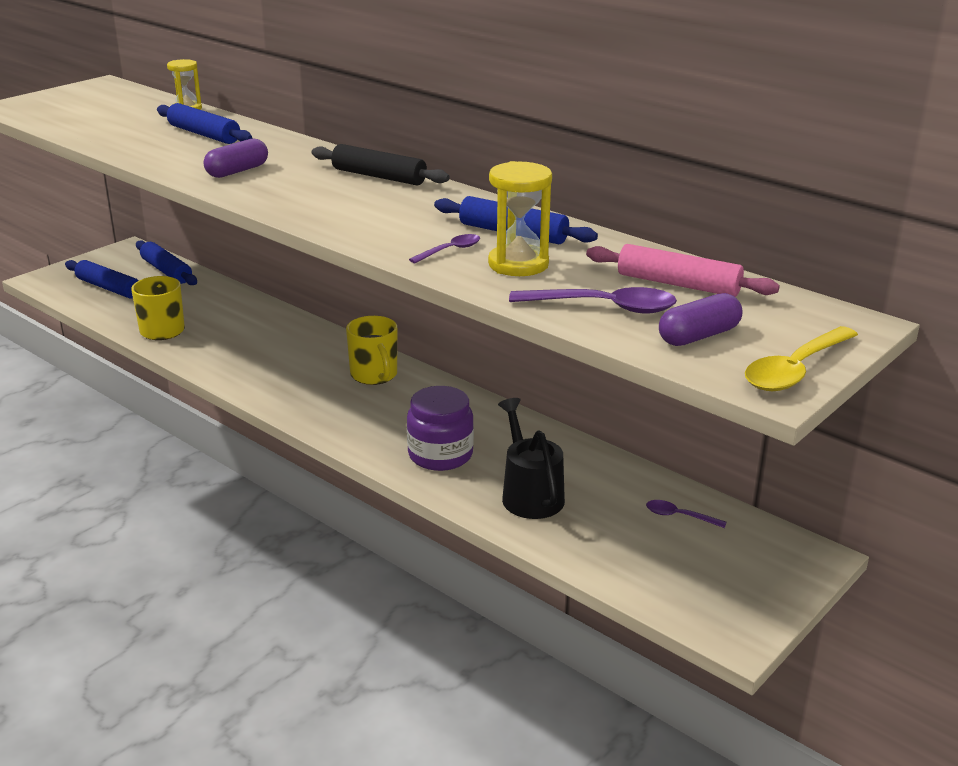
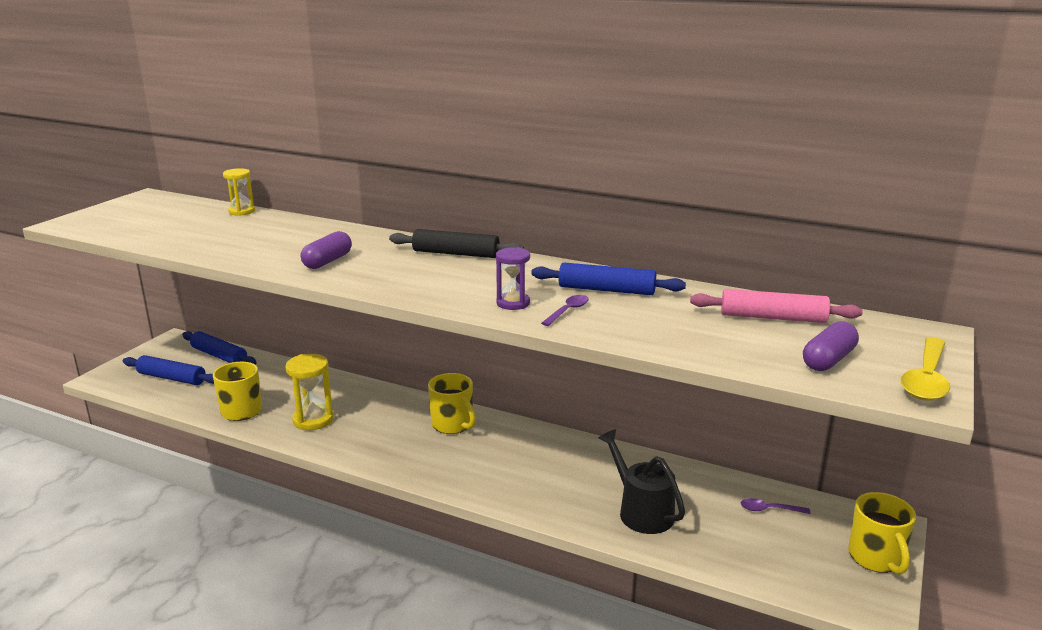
camera: 15 degrees left, 5 degrees down
(204, 134) = (273, 232): blue rolling pin -> none
(397, 236) = (513, 303): none -> purple hourglass
(440, 455) = (547, 488): purple jar -> none
(518, 264) = (633, 316): yellow hourglass -> yellow hourglass (313, 420)
(603, 307) = (733, 345): purple spoon -> none
(772, 586) = (876, 558): none -> yellow mug

